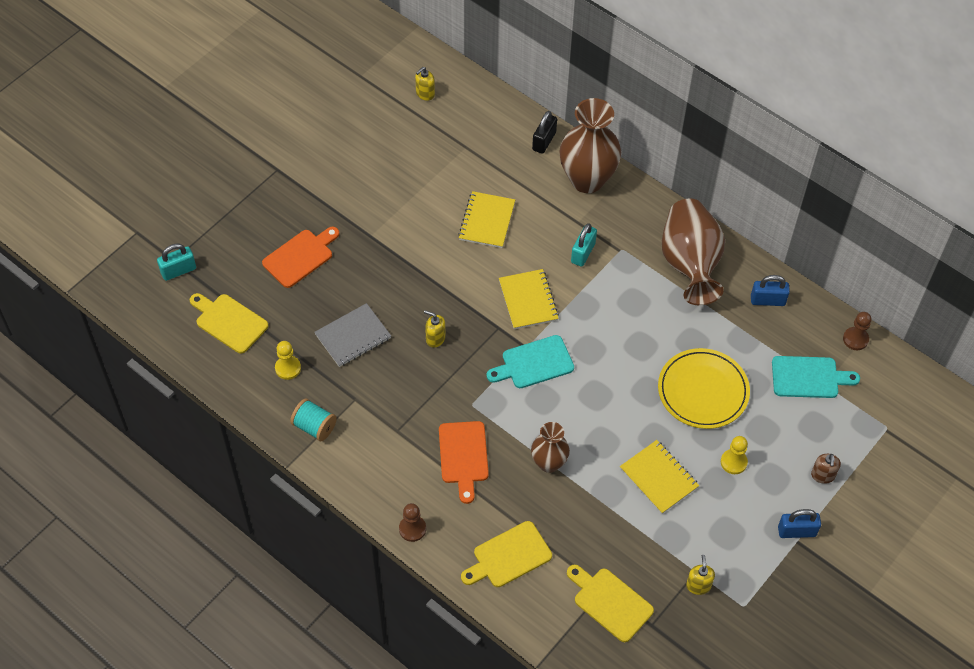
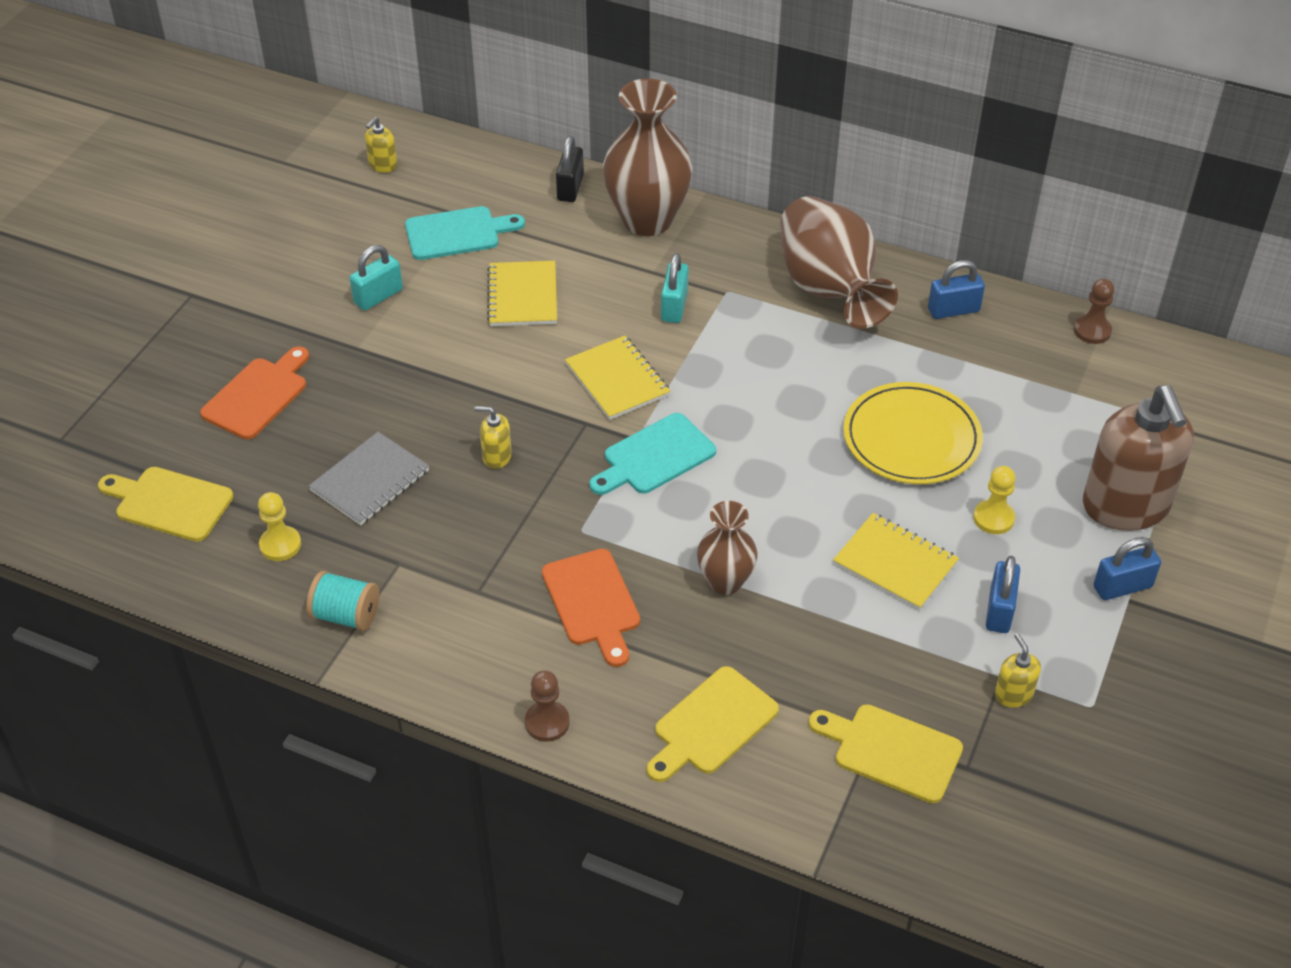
camera: 15 degrees left, 10 degrees down
(178, 270) = (70, 452): turquoise padlock -> turquoise padlock (378, 296)
(712, 527) = (999, 610): none -> blue padlock
(809, 377) = (1051, 390): turquoise cutting board -> turquoise cutting board (457, 233)
(823, 475) = (1125, 506): brown soap dispenser -> brown soap dispenser, size x2.44

